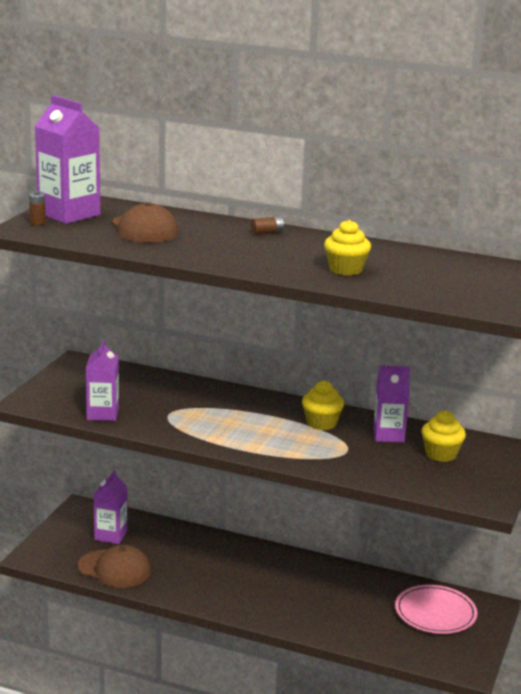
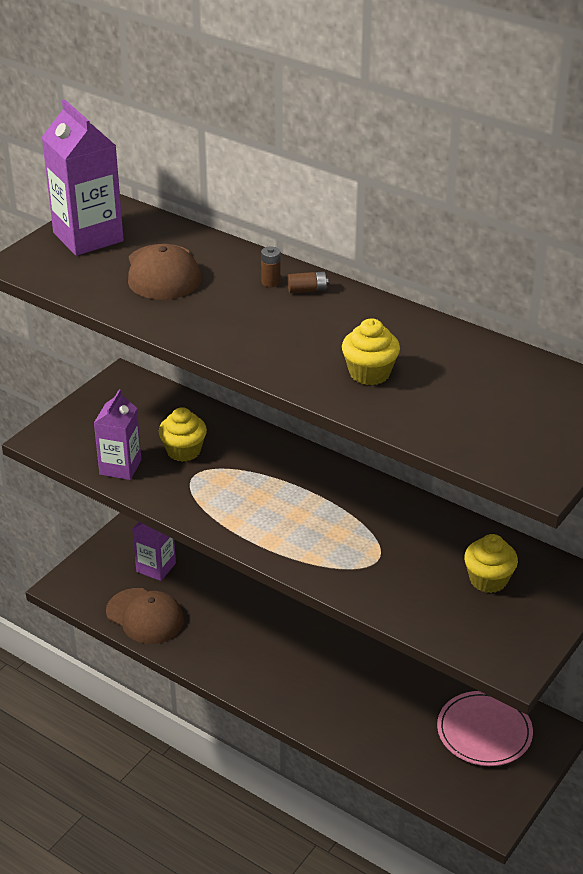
camera: 15 degrees right, 15 degrees up
(37, 222) = (45, 251): brown battery -> brown battery (271, 282)
(321, 423) = (365, 511): yellow cupcake -> yellow cupcake (183, 451)
(388, 435) = (437, 540): purple carton -> none

